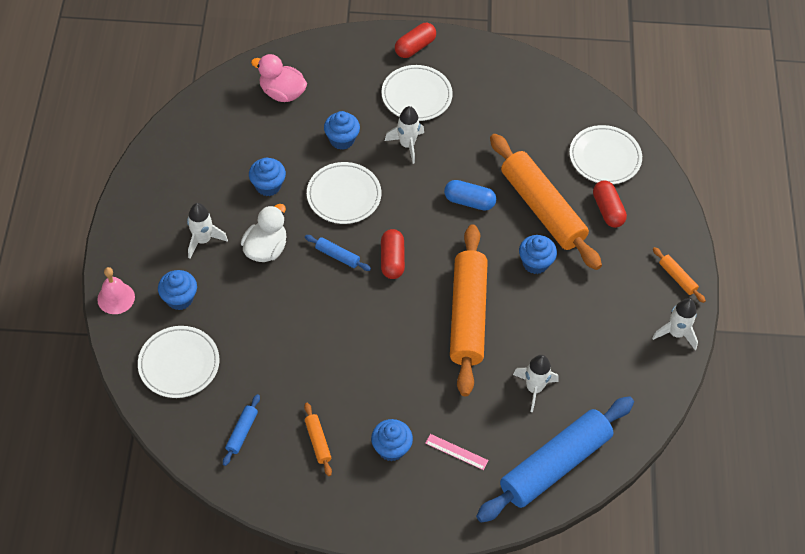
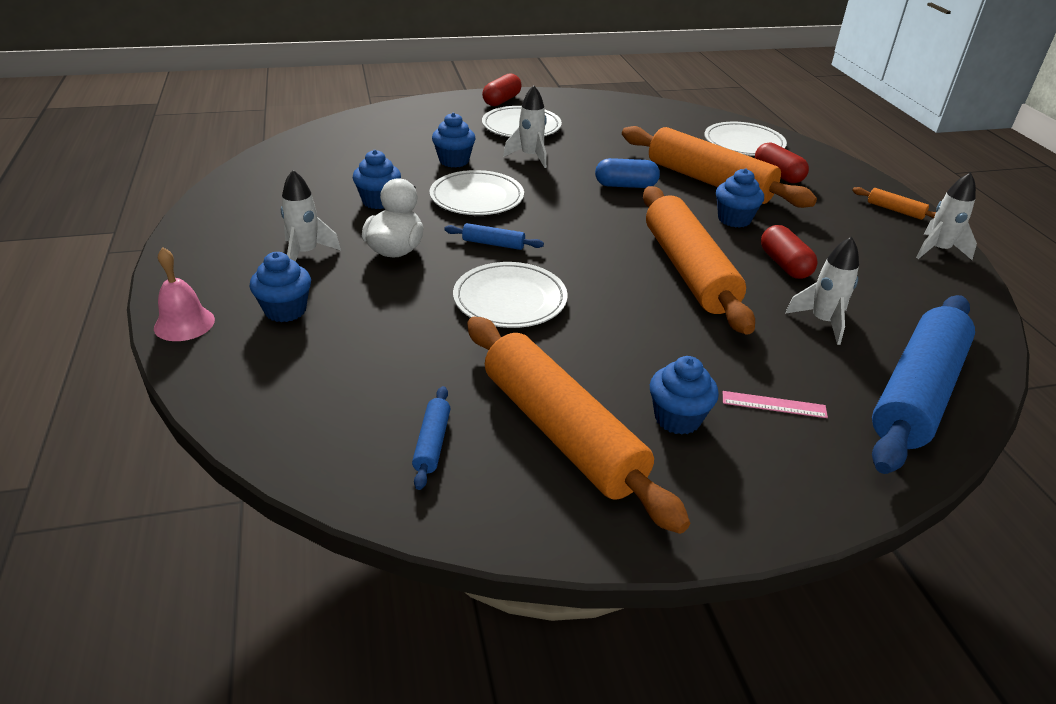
camera: 15 degrees left, 20 degrees down
(179, 364) = (301, 379): white plate -> white plate (510, 300)
(282, 93) = (370, 138): pink duck -> none
(317, 441) = (561, 431): orange rolling pin -> orange rolling pin, size x2.49
(392, 260) = (564, 238): red capsule -> red capsule (784, 265)

